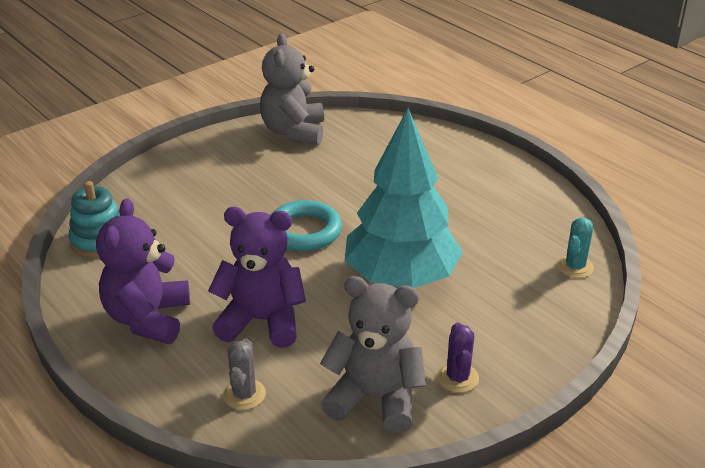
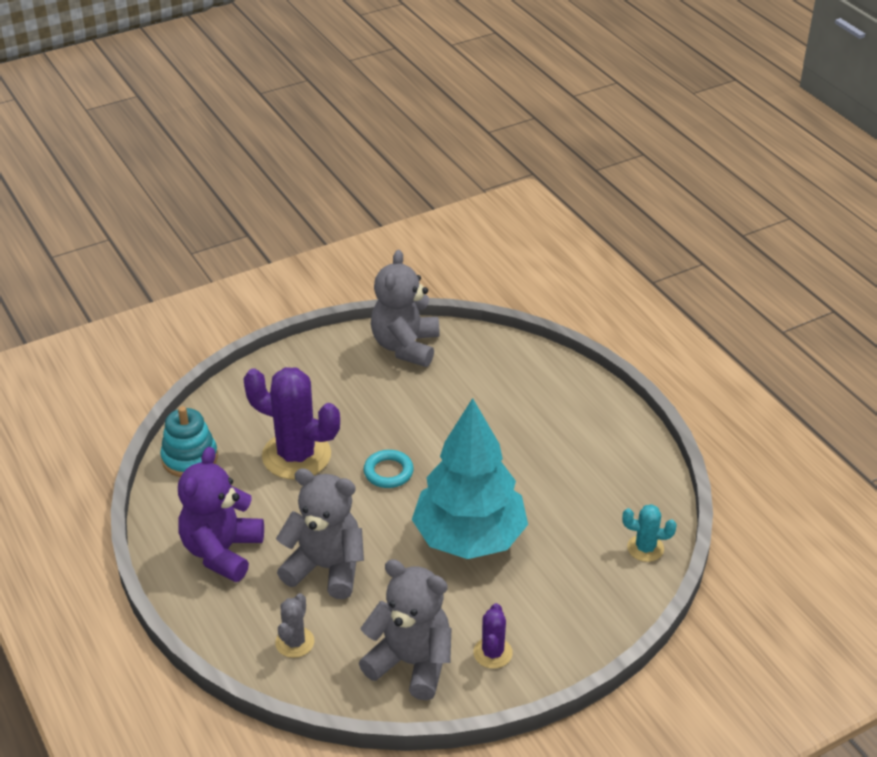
camera: 10 degrees right, 5 degrees up
(209, 227) = (296, 455): none -> purple cactus
(262, 321) = (326, 568): purple teddy bear -> grey teddy bear
(304, 231) = (388, 472): turquoise ring -> turquoise ring, size x0.67
(575, 267) = (645, 548): turquoise cactus -> turquoise cactus turned 60 degrees clockwise

